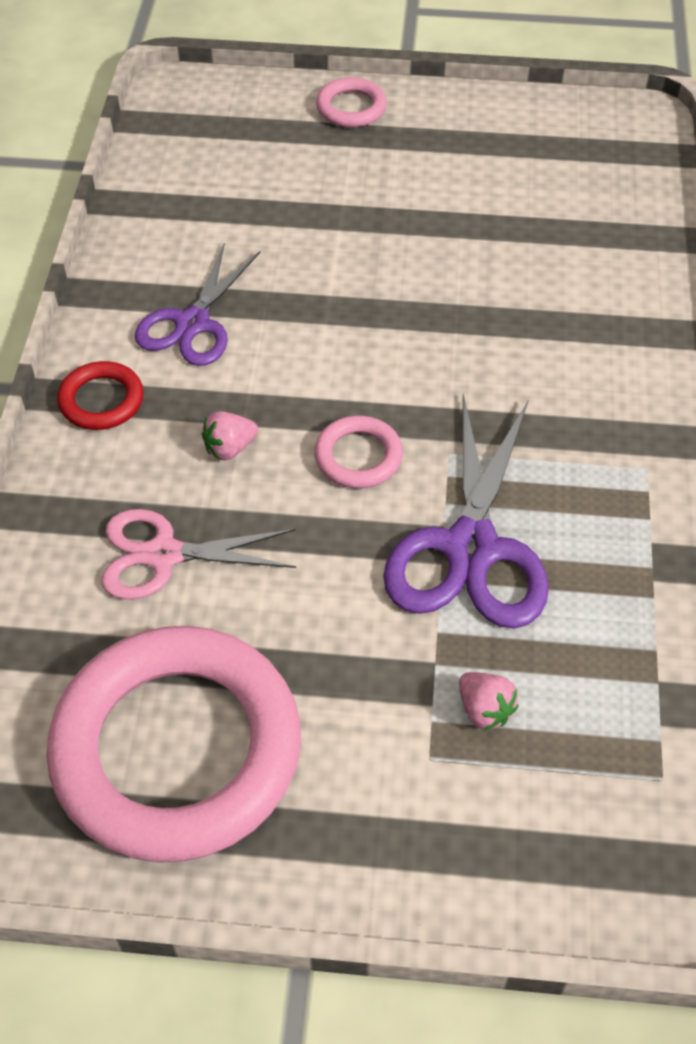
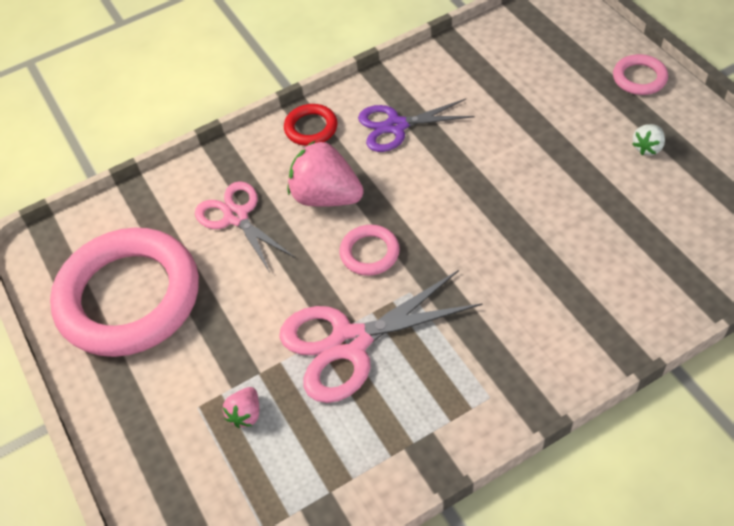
camera: 60 degrees right, 0 degrees up
(230, 448) = (326, 197): pink strawberry -> pink strawberry, size x2.04
(448, 160) = (647, 148): none -> white strawberry
(471, 548) = (350, 343): purple scissors -> pink scissors

